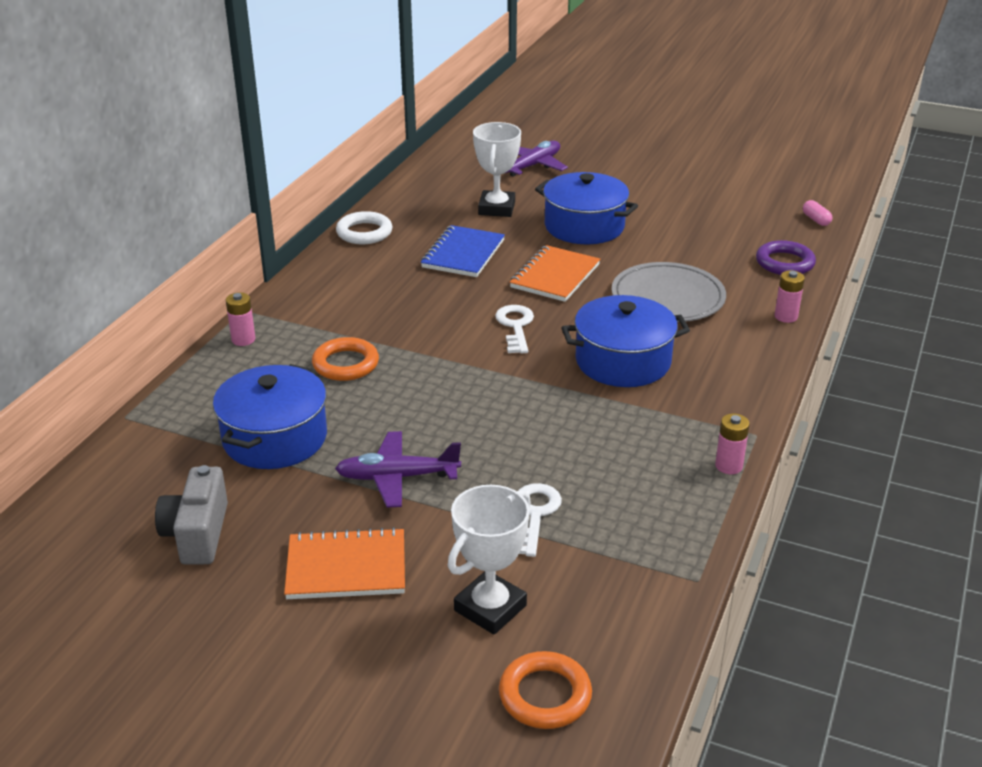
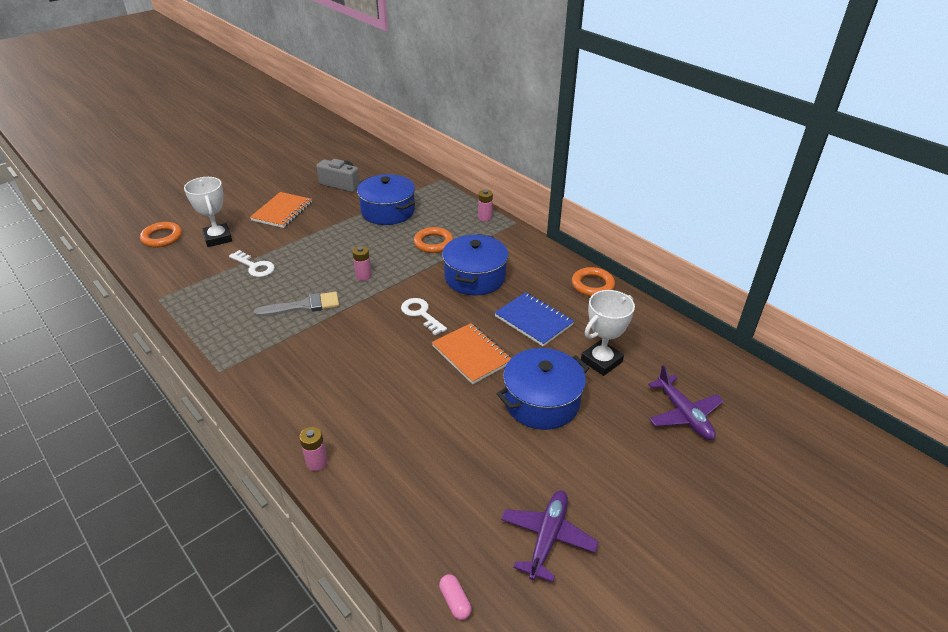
camera: 115 degrees right, 5 degrees up
(364, 232) = (592, 285): white ring -> orange ring
(397, 477) = (324, 236): purple plane -> purple plane (547, 538)
(496, 208) = (601, 361): white trophy -> white trophy turned 75 degrees counterclockwise
(515, 326) = (421, 314): white key -> white key turned 150 degrees counterclockwise
(582, 422) = (303, 306): none -> grey brush
(623, 361) = (343, 346): blue pot -> blue pot (475, 277)
(668, 297) = (398, 403): grey plate -> none
(728, 466) = (210, 346): pink battery -> pink battery (363, 276)
(784, 263) = (393, 514): purple ring -> none
(816, 220) = (455, 601): pink capsule -> pink capsule turned 60 degrees clockwise

